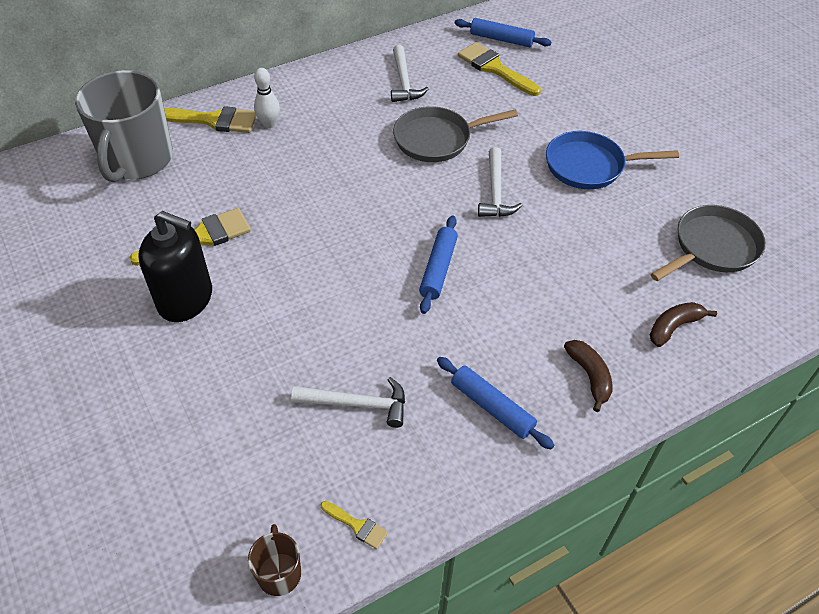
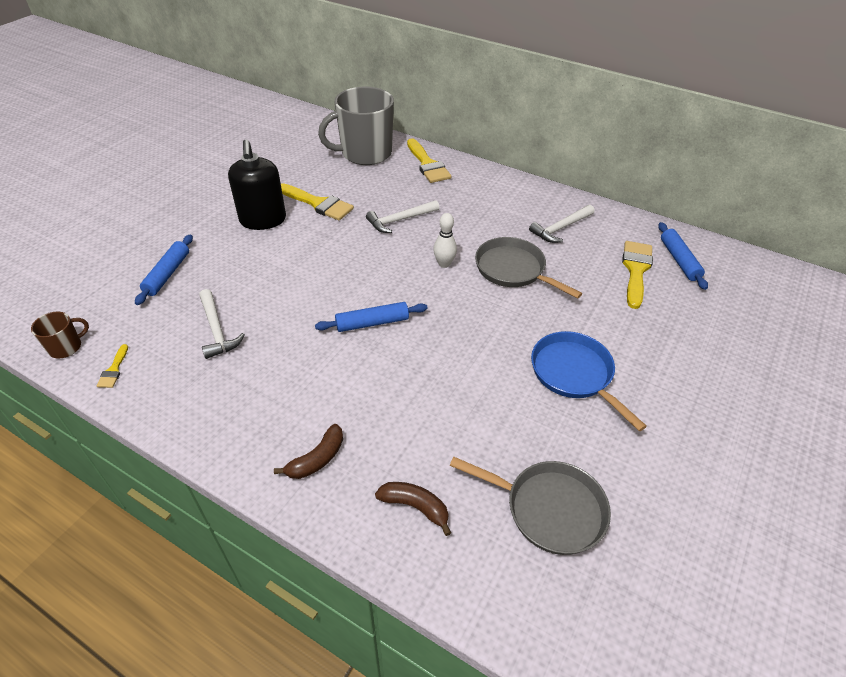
camera: 60 degrees right, 5 degrees down
(269, 124) = (447, 187): white bowling pin -> white bowling pin (444, 264)
(492, 407) = (250, 405): blue rolling pin -> blue rolling pin (167, 274)
(495, 192) = (484, 324): white hammer -> white hammer (400, 220)

